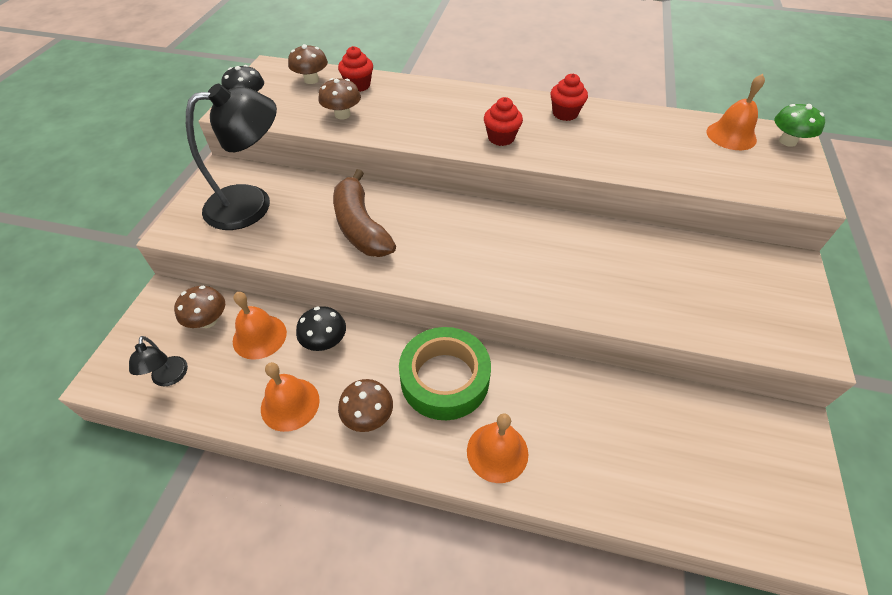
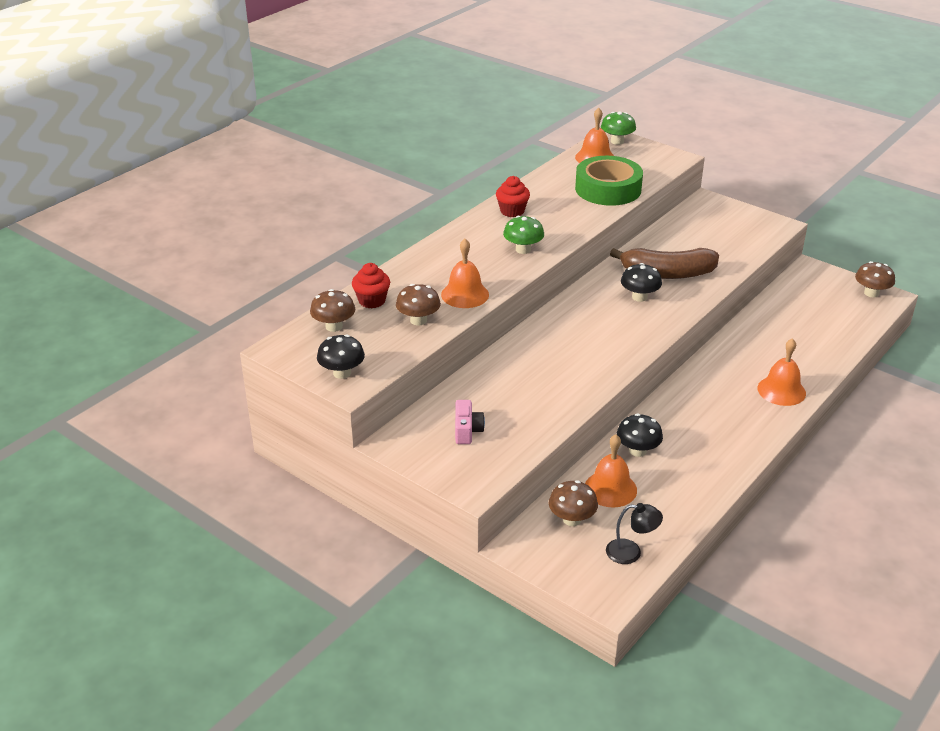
camera: 65 degrees left, 15 degrees down
(252, 204) = (467, 430): black lamp -> pink camera
(290, 404) = (694, 482): orange bell -> orange bell (465, 294)
(360, 226) = (546, 372): brown banana -> brown banana (667, 274)
(368, 416) = (725, 443): brown mushroom -> brown mushroom (871, 293)
(445, 379) = (708, 397): green tape -> green tape (608, 189)
(501, 138) = (523, 249): red cupcake -> green mushroom
(534, 257) = (639, 297): none -> black mushroom

